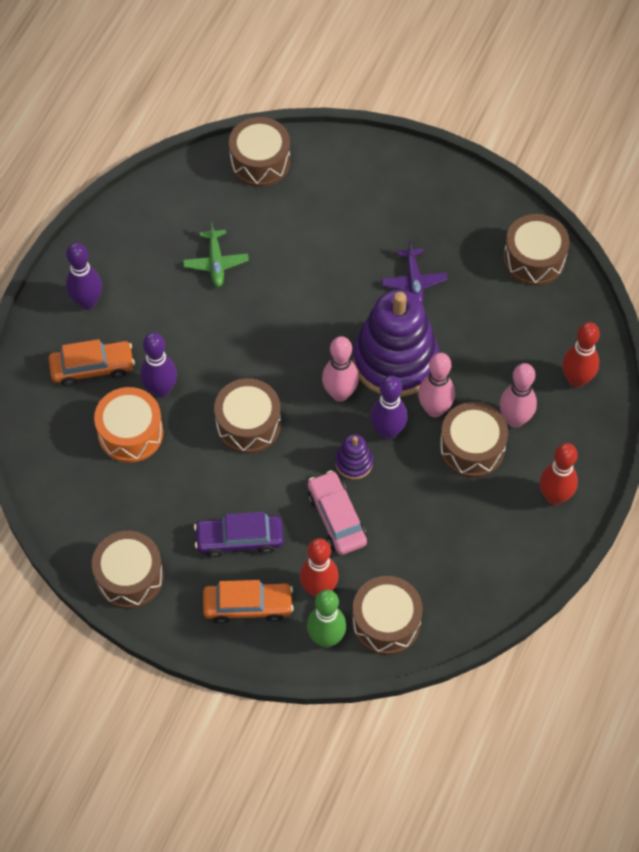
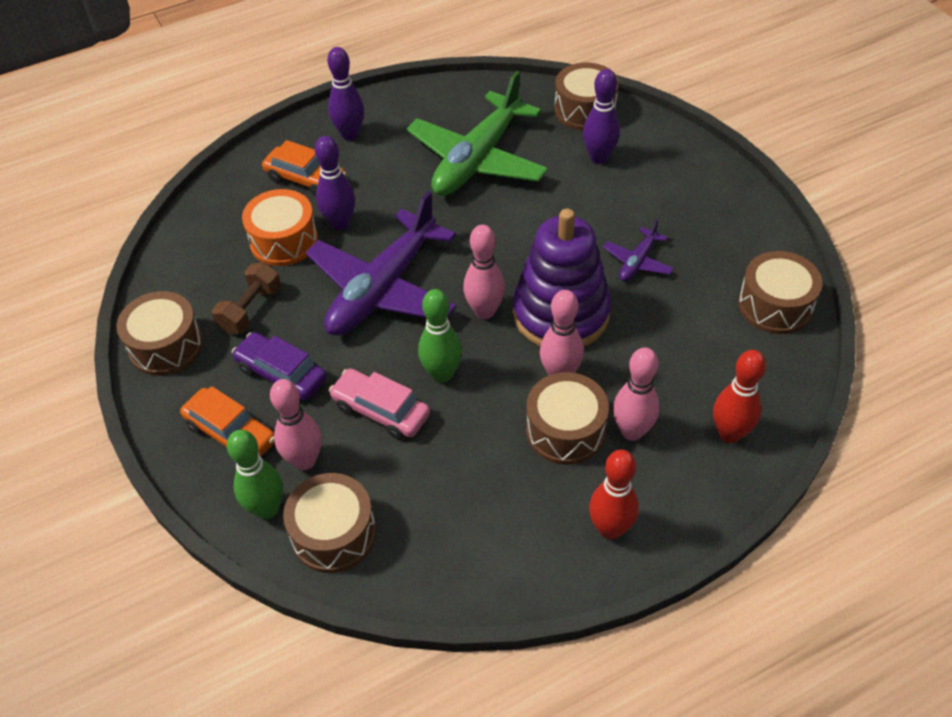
camera: 40 degrees right, 10 degrees down
(164, 506) = (251, 309): none -> brown dumbbell
(216, 263) = (477, 160): green plane -> green plane, size x2.27
(248, 424) = (382, 289): brown drum -> purple plane
(319, 589) = (304, 461): red bowling pin -> pink bowling pin
(336, 518) = (381, 411): pink car -> pink car turned 75 degrees counterclockwise
(354, 463) = (442, 374): purple stacking toy -> green bowling pin
(387, 431) = (498, 367): purple bowling pin -> purple bowling pin (599, 158)

